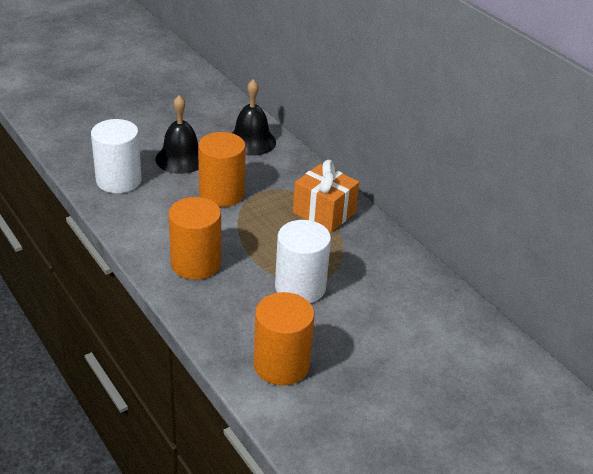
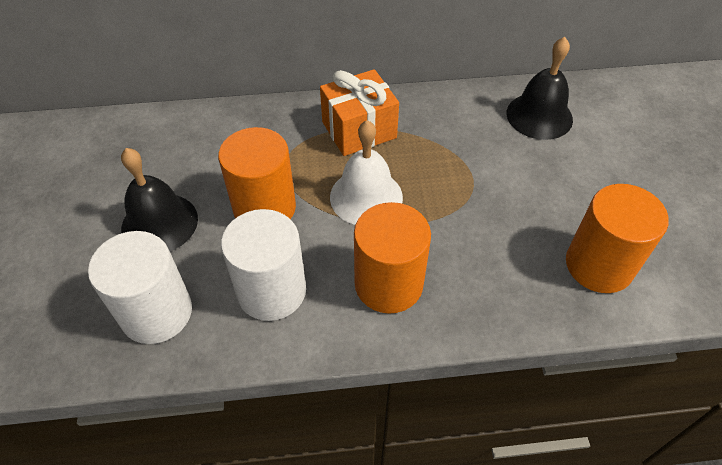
camera: 60 degrees left, 15 degrees up
(251, 141) = (178, 140): black bell -> black bell (539, 116)
(263, 233) = (366, 197): none -> white bell
(300, 287) = (477, 200): white cylinder -> white cylinder (271, 291)

